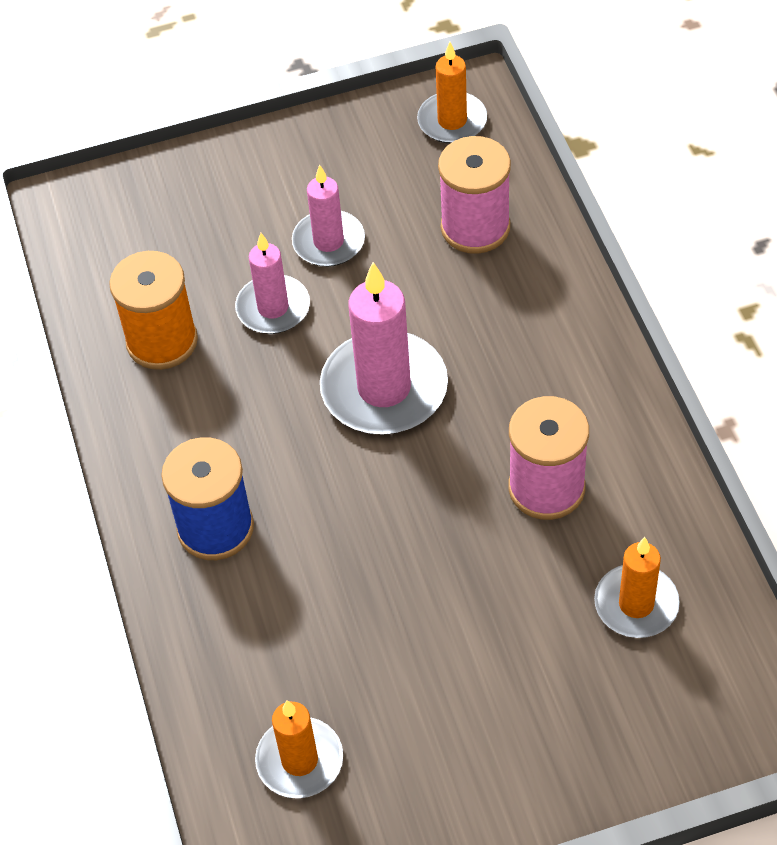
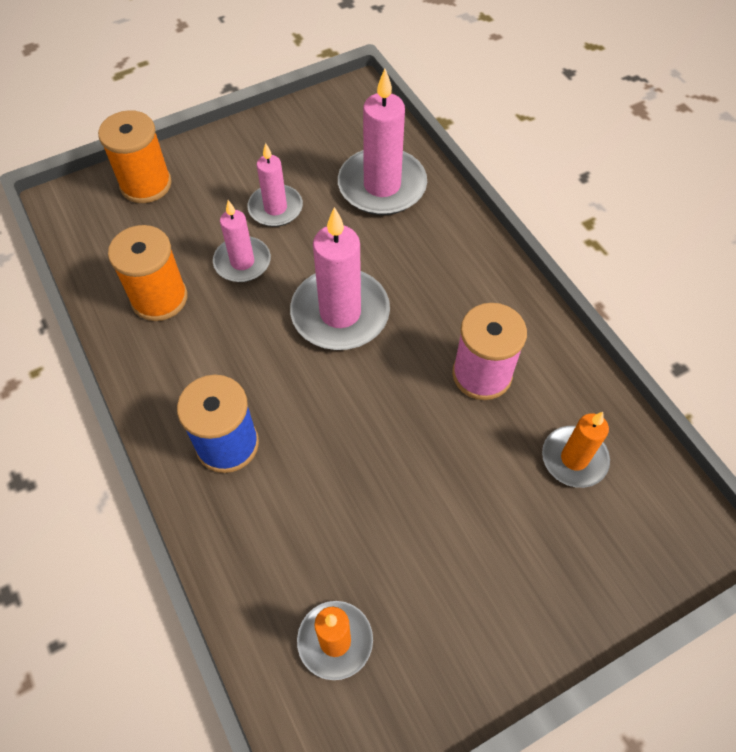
camera: 15 degrees left, 5 degrees up
(167, 191) = (146, 184): none -> orange spool
(452, 121) = (348, 114): orange candle -> none
(475, 227) = (382, 186): pink spool -> pink candle

